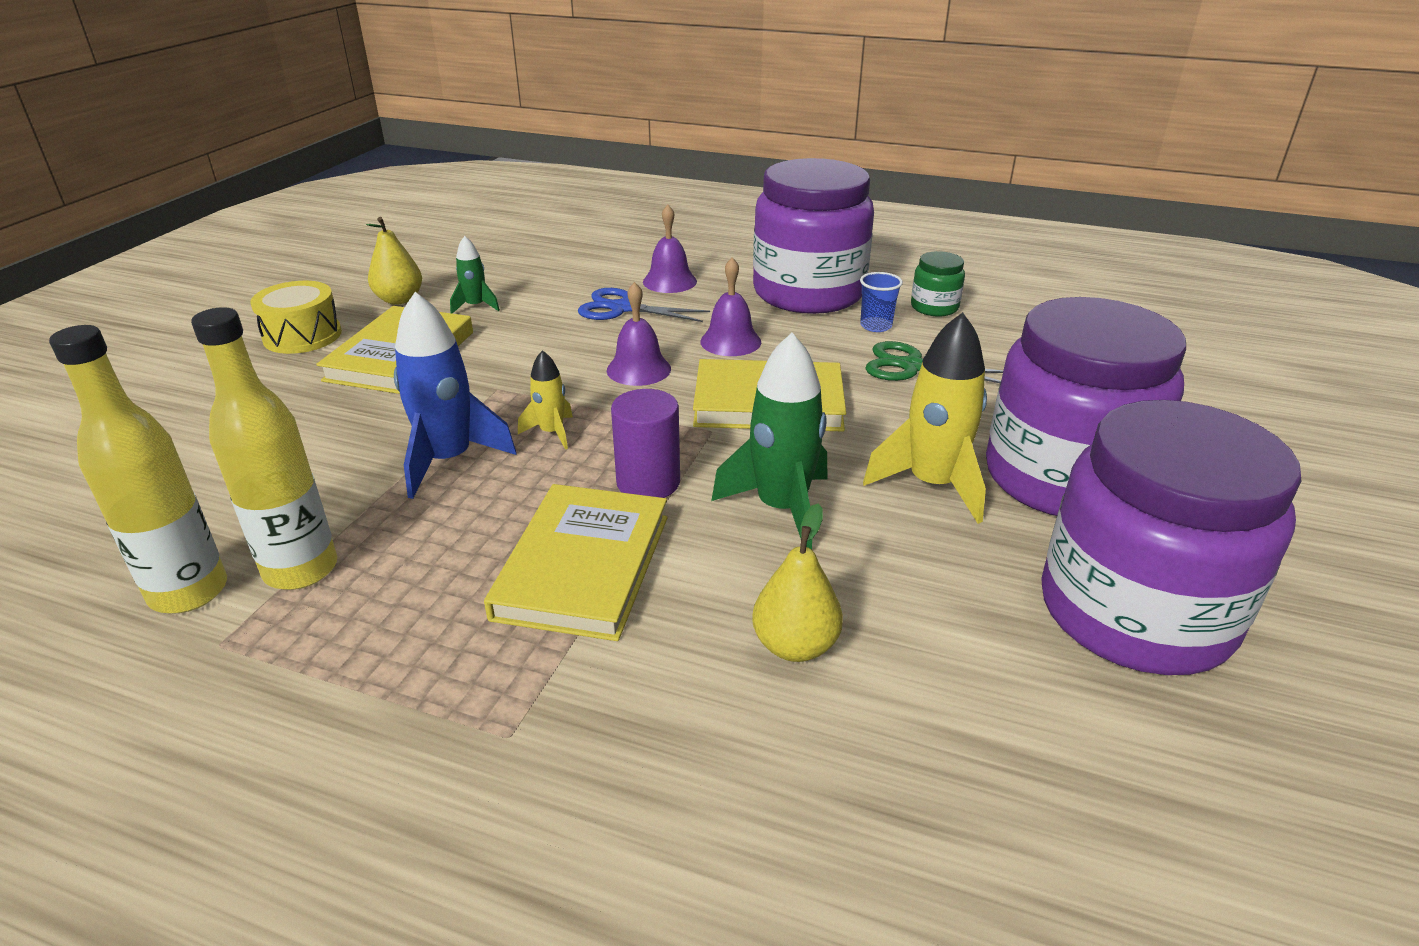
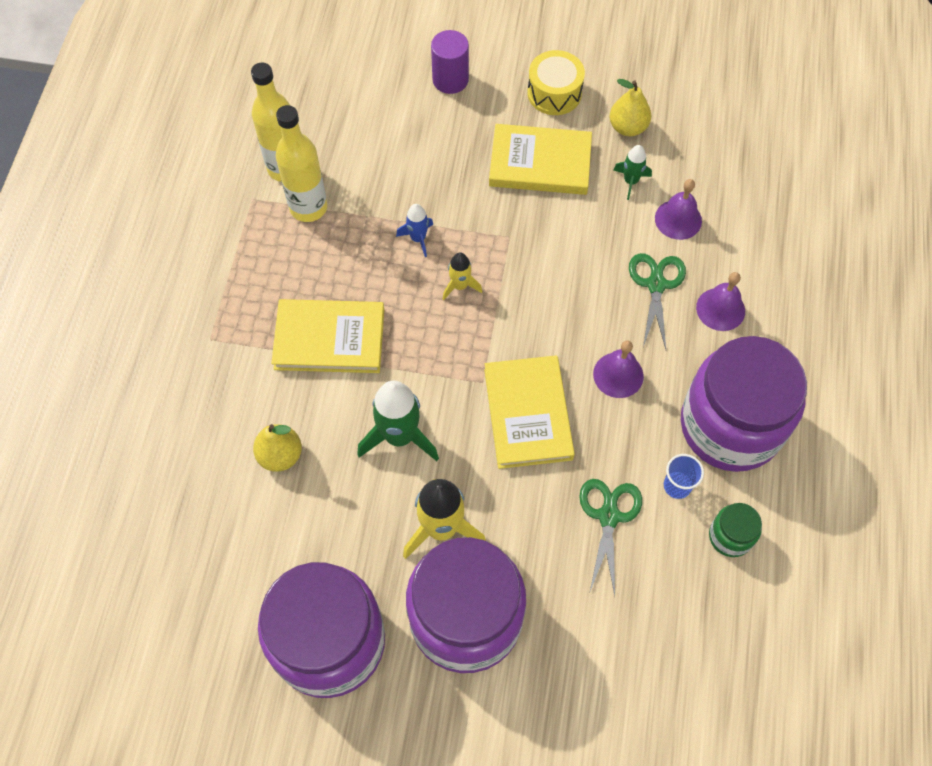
camera: 80 degrees right, 30 degrees up
(448, 460) = (418, 238): blue rocket -> blue rocket, size x0.53
(622, 308) = (656, 284): blue scissors -> green scissors
(638, 369) = (557, 318): purple bell -> purple bell (678, 219)
(648, 482) = (414, 355): purple cylinder -> purple cylinder (450, 80)

